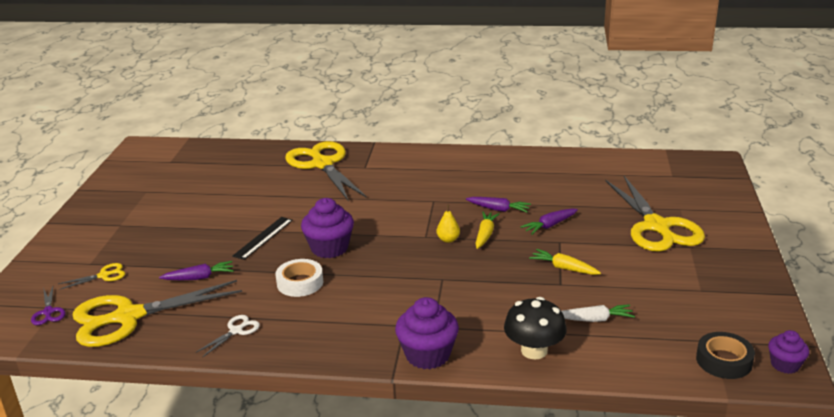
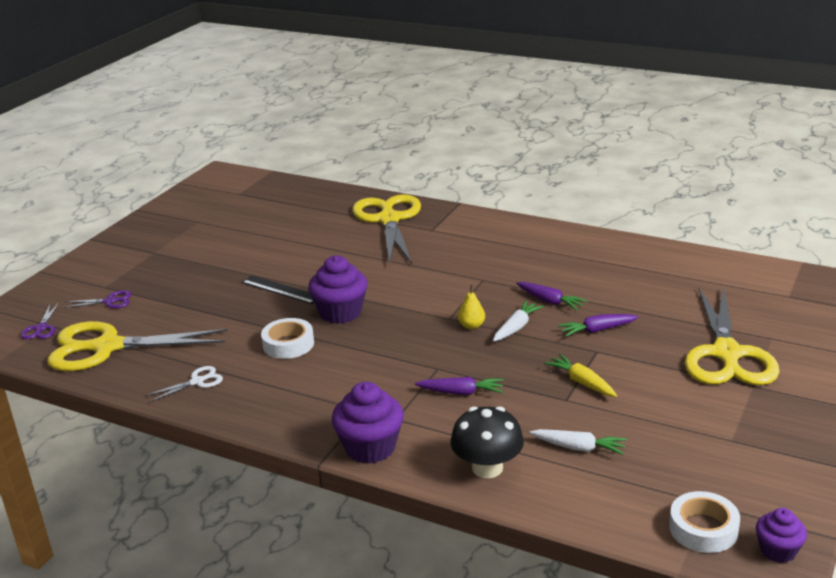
camera: 20 degrees right, 0 degrees up
(104, 275) = (110, 301): yellow scissors -> purple scissors
(199, 278) = (195, 320): purple carrot -> purple carrot (461, 392)
(263, 238) = (281, 289): black ruler -> black ruler turned 75 degrees clockwise
(485, 234) = (516, 327): yellow carrot -> white carrot
(724, 361) = (703, 529): black tape -> white tape

